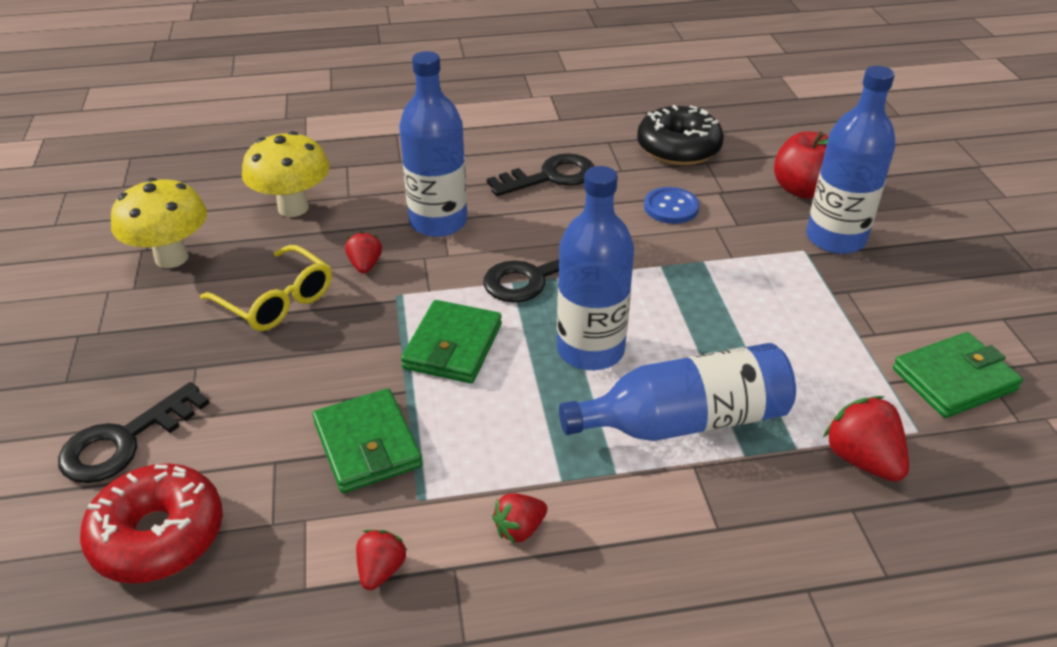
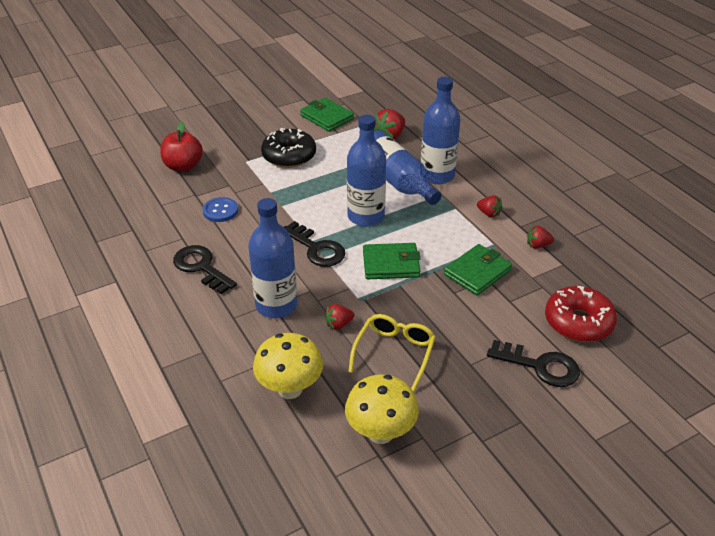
camera: 110 degrees left, 0 degrees up
(678, 148) = (146, 218): black donut -> black donut (289, 156)
(835, 238) = (230, 152): blue bottle -> blue bottle (437, 175)

